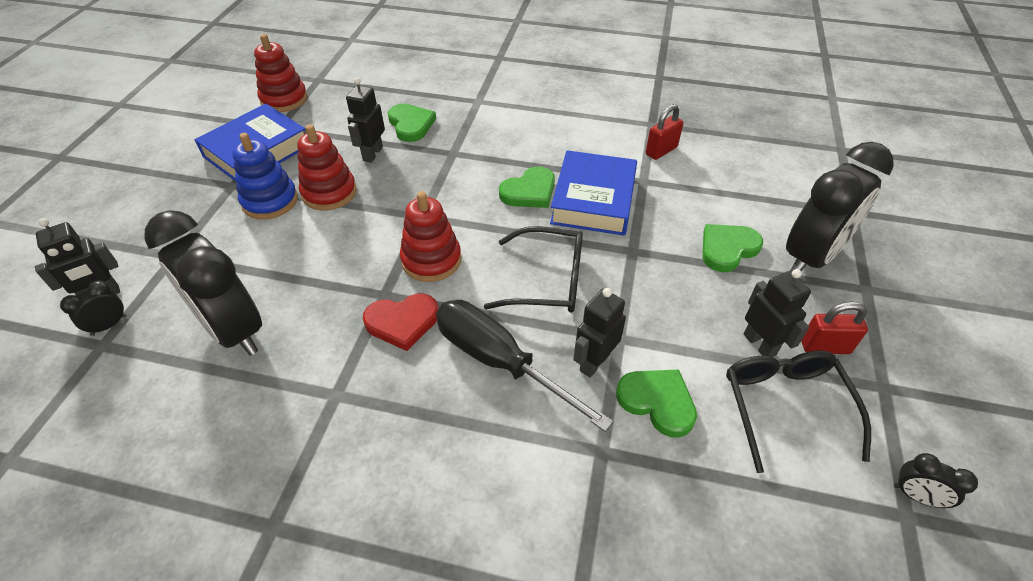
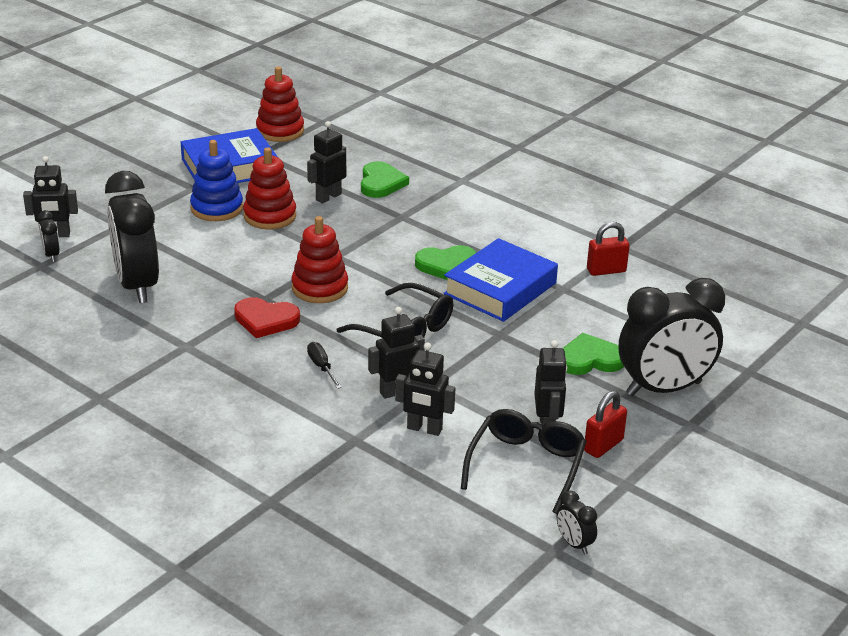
camera: 25 degrees right, 15 degrees down
(109, 325) = (51, 255): black clock -> black clock turned 90 degrees counterclockwise
(499, 362) = (321, 367): black screwdriver -> black screwdriver, size x0.42
(657, 402) = (424, 429): green heart -> black robot
(824, 347) = (603, 445): red padlock -> red padlock turned 75 degrees counterclockwise

